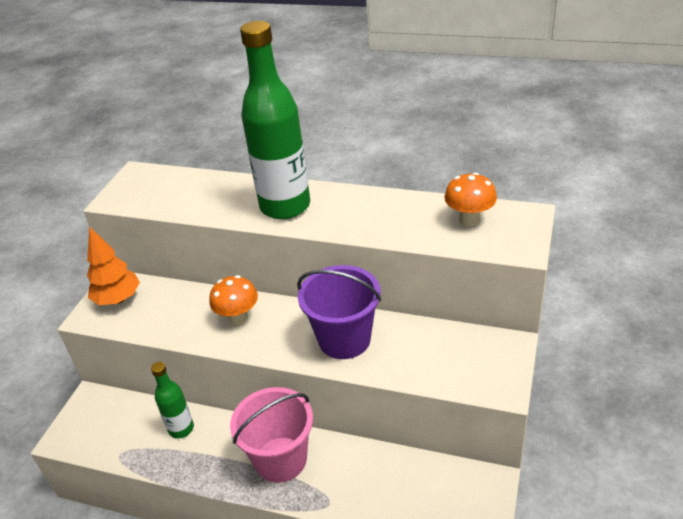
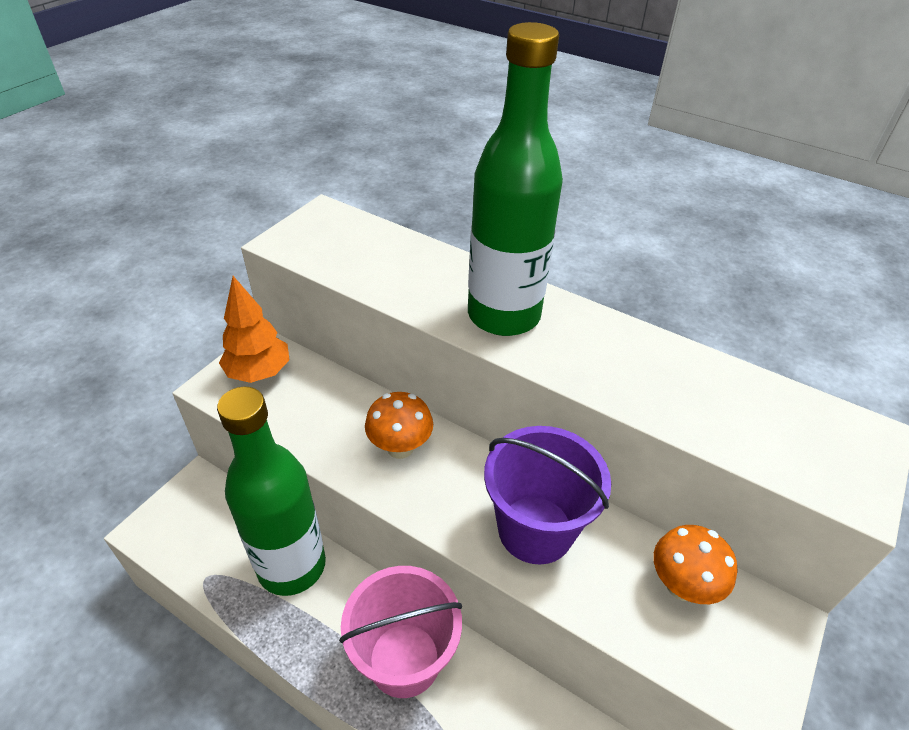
camera: 10 degrees right, 5 degrees up
(181, 429) = (292, 566): green bottle -> green bottle, size x1.97
(469, 220) = (774, 416): orange mushroom -> orange mushroom (682, 586)

